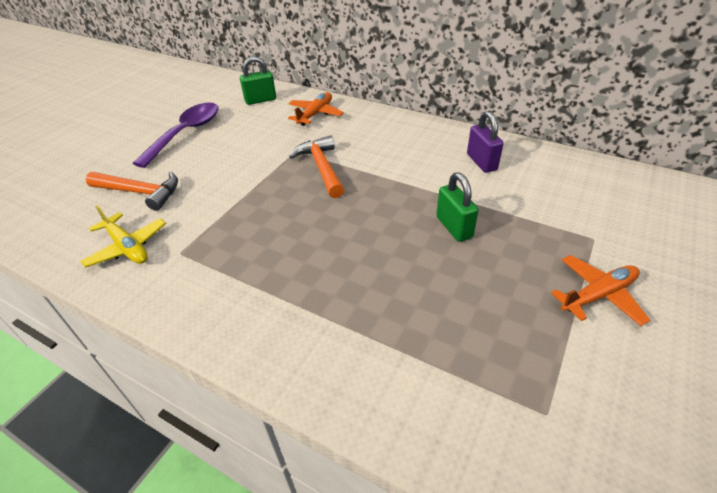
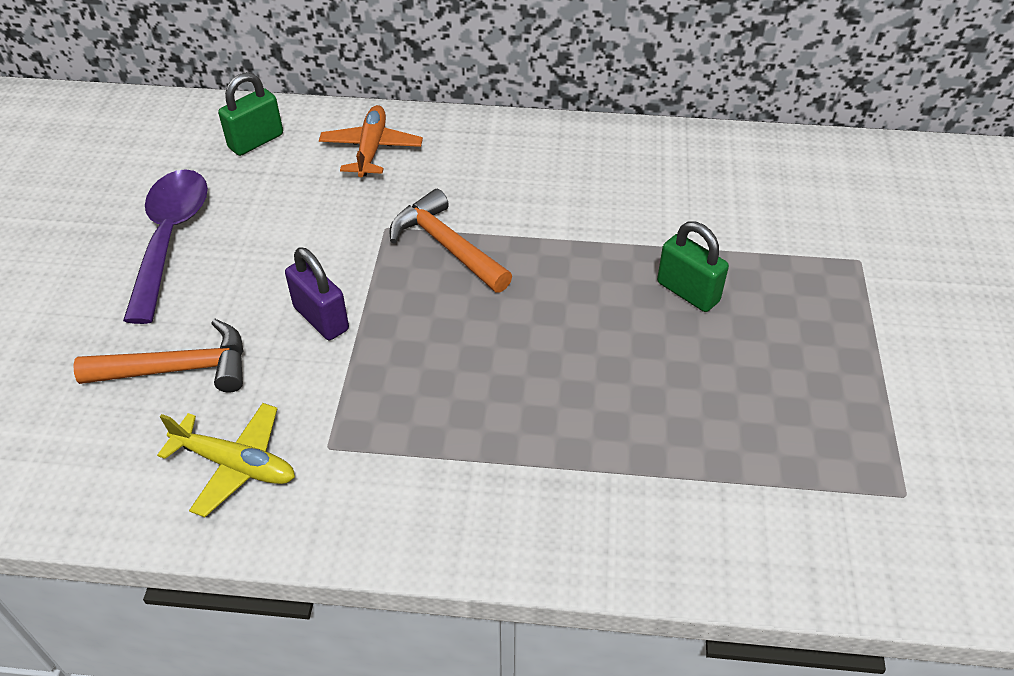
camera: 25 degrees left, 5 degrees up
(481, 162) = (670, 178): purple padlock -> purple padlock (321, 318)
(598, 295) = (896, 336): orange plane -> none

